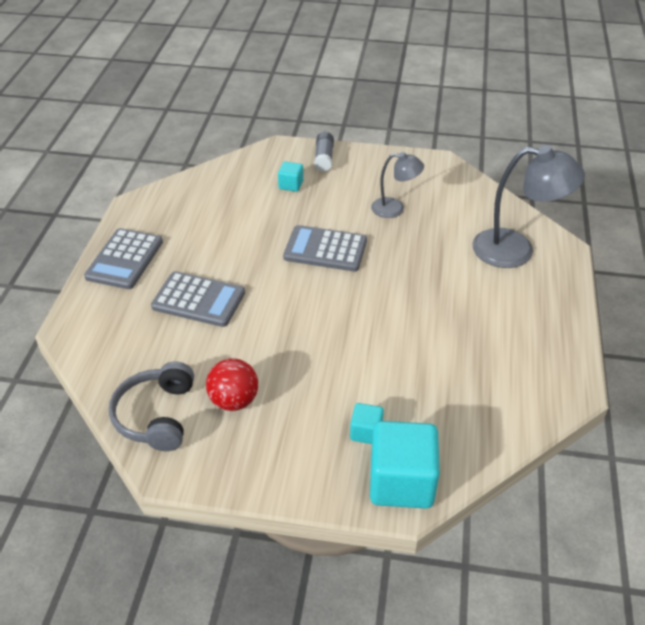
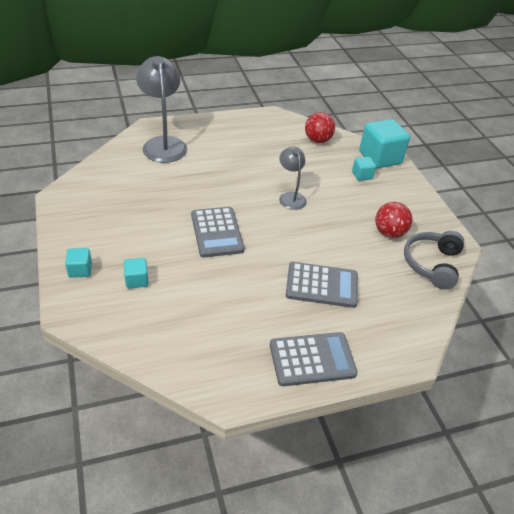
camera: 120 degrees left, 0 degrees up
(156, 415) = (432, 264): grey headphones -> grey headphones turned 135 degrees clockwise
(198, 300) = (321, 285): grey calculator -> grey calculator turned 105 degrees clockwise
(324, 158) = (80, 270): grey glue stick -> turquoise cube
(395, 209) = (142, 207): grey lamp -> grey lamp (290, 197)
(480, 417) = (317, 140): none -> red ball

